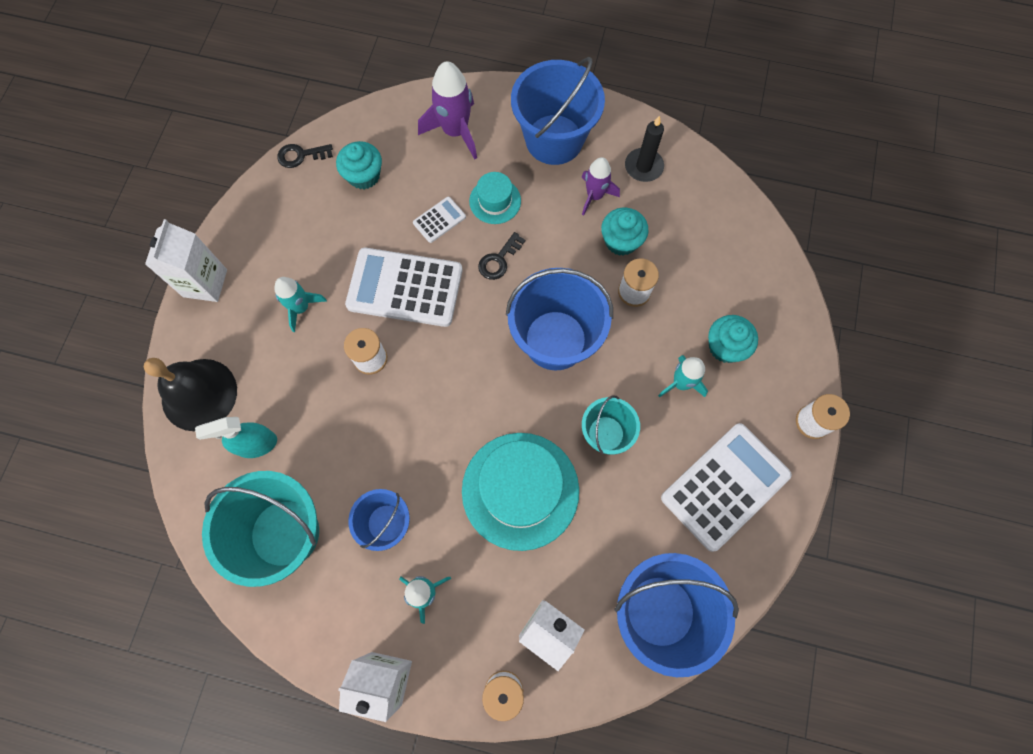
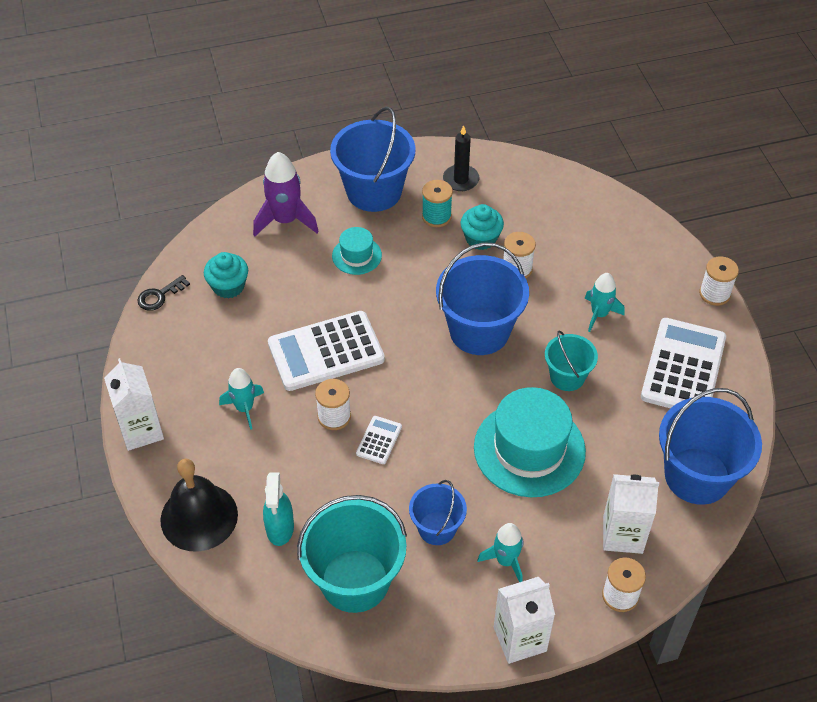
camera: 30 degrees left, 20 degrees down
(256, 444) = (280, 528): turquoise spray bottle -> turquoise spray bottle turned 45 degrees counterclockwise
(439, 220) = (319, 290): white calculator -> white calculator (379, 440)
(499, 260) = (391, 296): black key -> none
(594, 196) = (436, 216): purple rocket -> turquoise spool
(725, 347) = (614, 274): turquoise cupcake -> none

